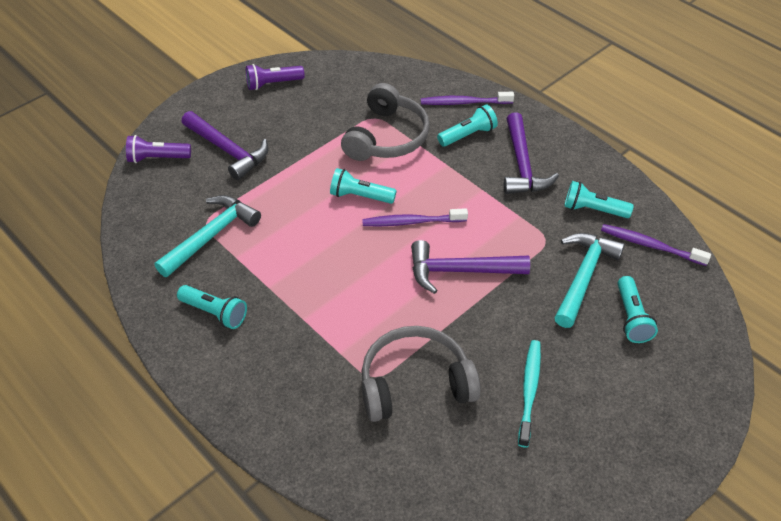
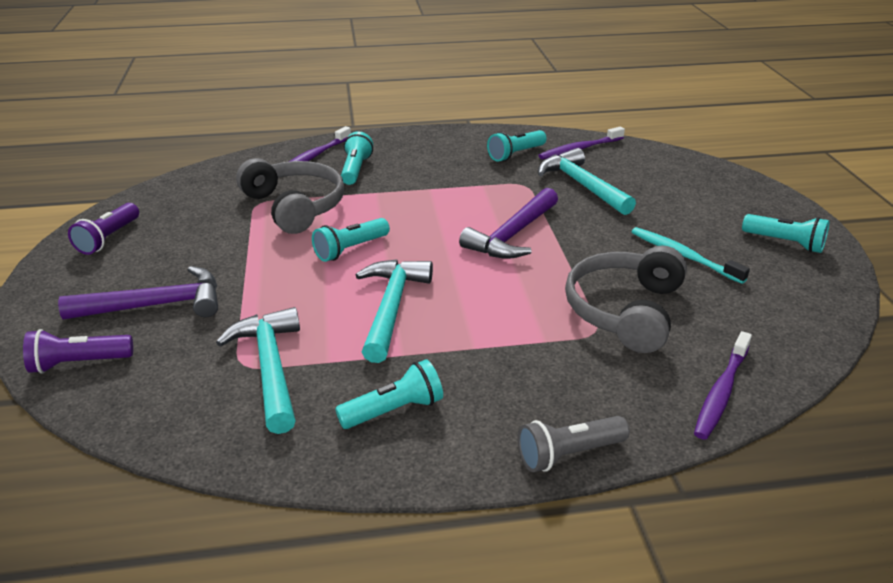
camera: 55 degrees left, 15 degrees down
(157, 158) = (79, 363): purple flashlight -> purple flashlight turned 45 degrees clockwise
(234, 417) = (569, 454): none -> grey flashlight
(312, 254) = (391, 307): none -> turquoise hammer
(412, 222) = (422, 235): purple toothbrush -> purple toothbrush (721, 391)
(522, 165) = (427, 161): purple hammer -> none
(631, 317) = (645, 184): turquoise flashlight -> turquoise flashlight (785, 243)

